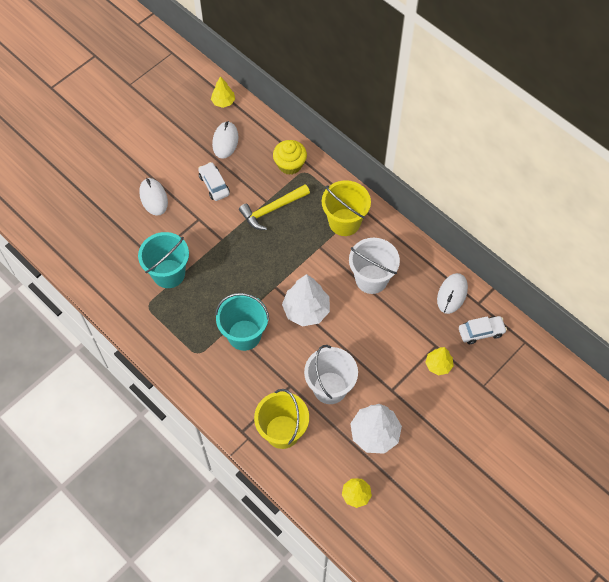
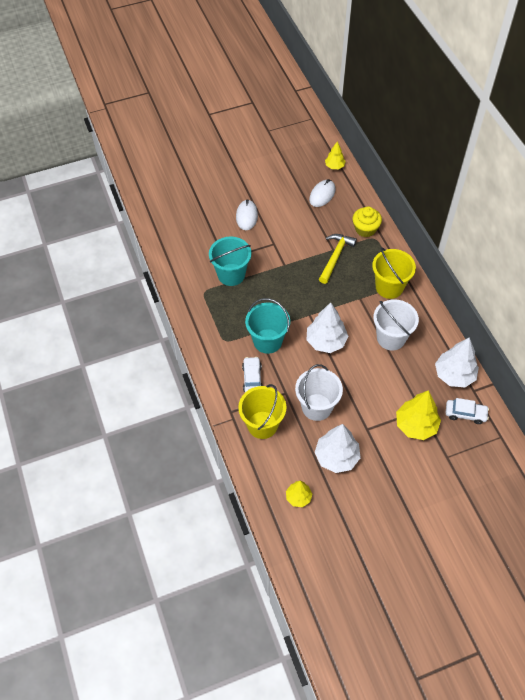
camera: 25 degrees right, 5 degrees down
(214, 185) = (298, 223): white car -> white car (252, 378)
(272, 209) = (335, 257): yellow hammer -> yellow hammer turned 120 degrees clockwise
(438, 365) = (416, 425): yellow tree -> yellow tree, size x1.75
(452, 294) = (454, 375): white mouse -> white tree

